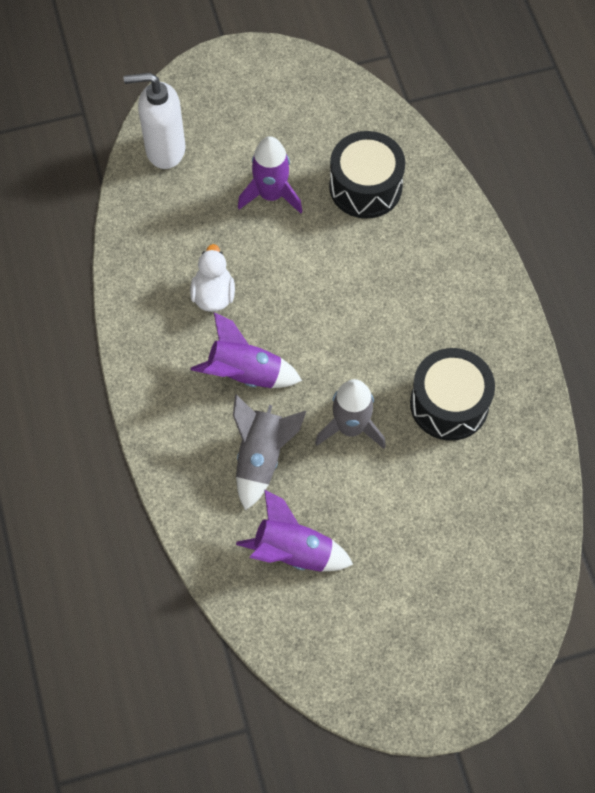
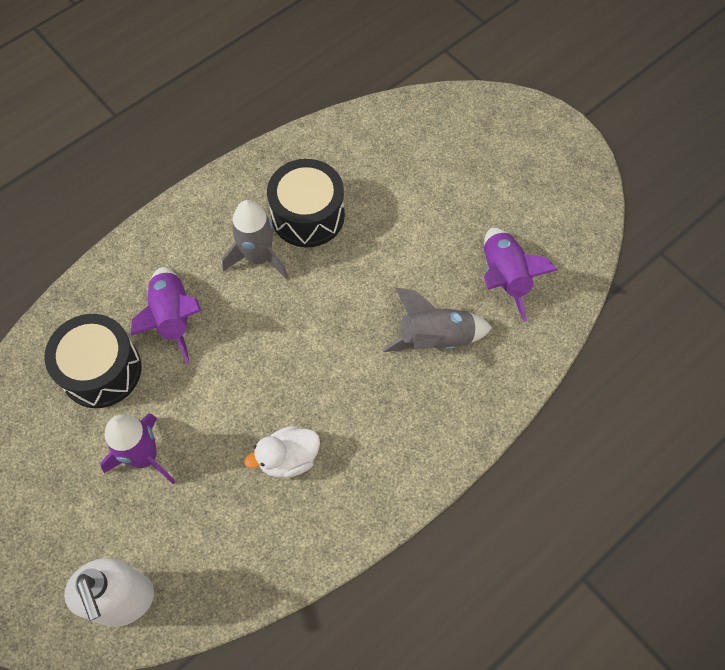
camera: 115 degrees left, 0 degrees up
(245, 374) = (360, 389): purple rocket -> purple rocket (173, 318)
(350, 427) = (368, 280): grey rocket -> grey rocket (258, 257)

